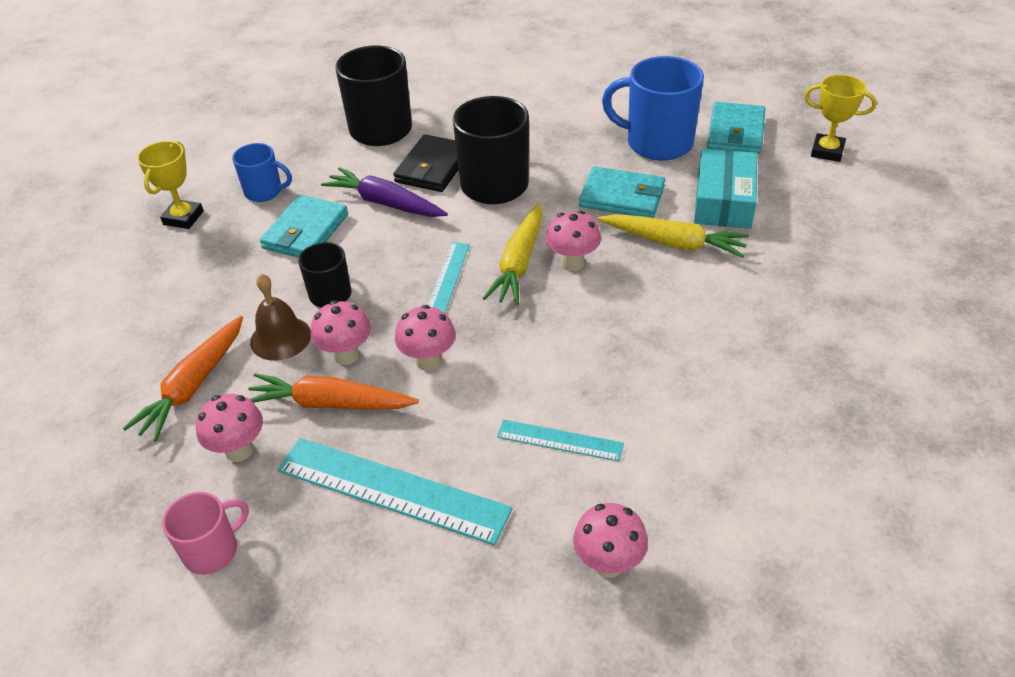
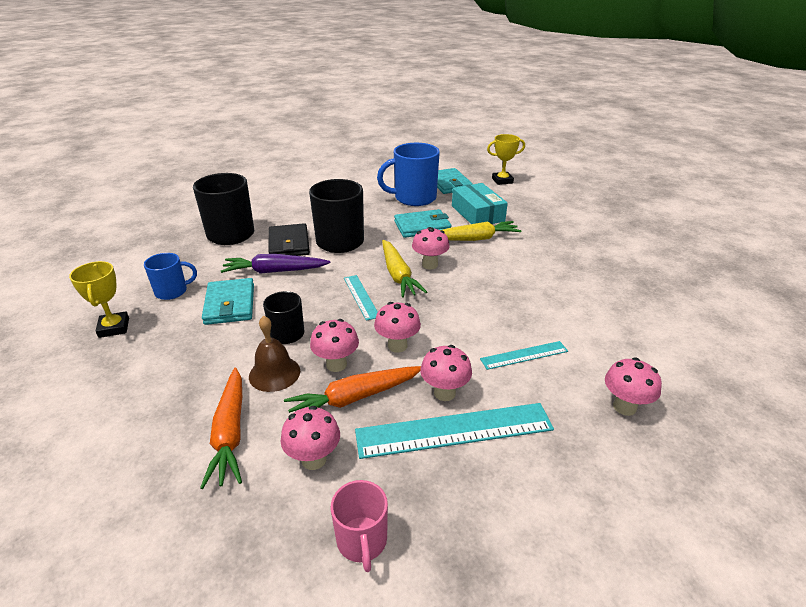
camera: 35 degrees left, 10 degrees down
(212, 550) = (362, 541): pink mug -> pink mug turned 150 degrees clockwise
(423, 442) = (444, 393): none -> pink mushroom

